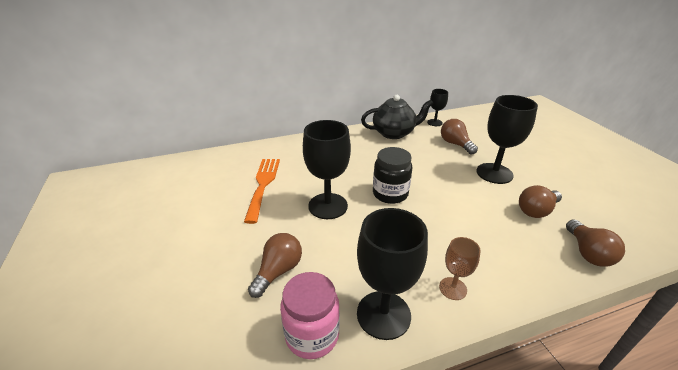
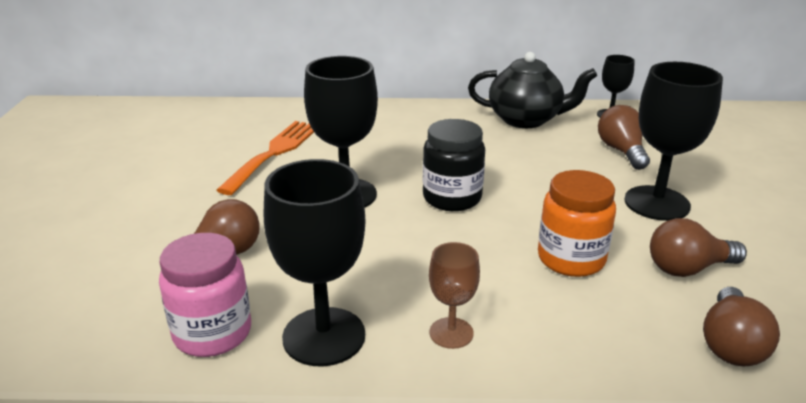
camera: 20 degrees right, 5 degrees down
(479, 219) = (571, 259): none -> orange jar

